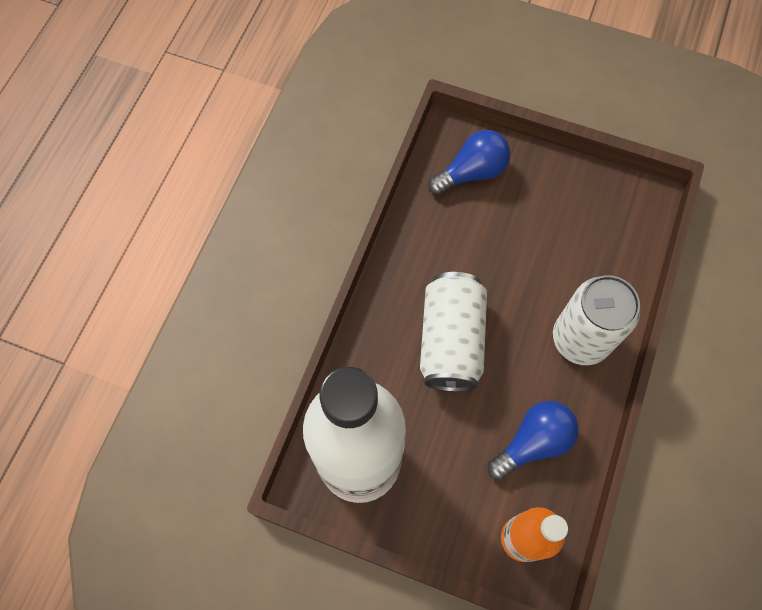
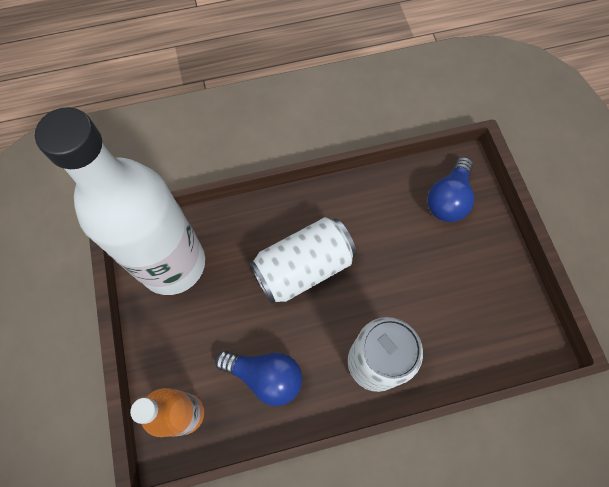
camera: 55 degrees right, 0 degrees up
(471, 172) = (448, 199): blue light bulb -> blue light bulb turned 90 degrees clockwise

